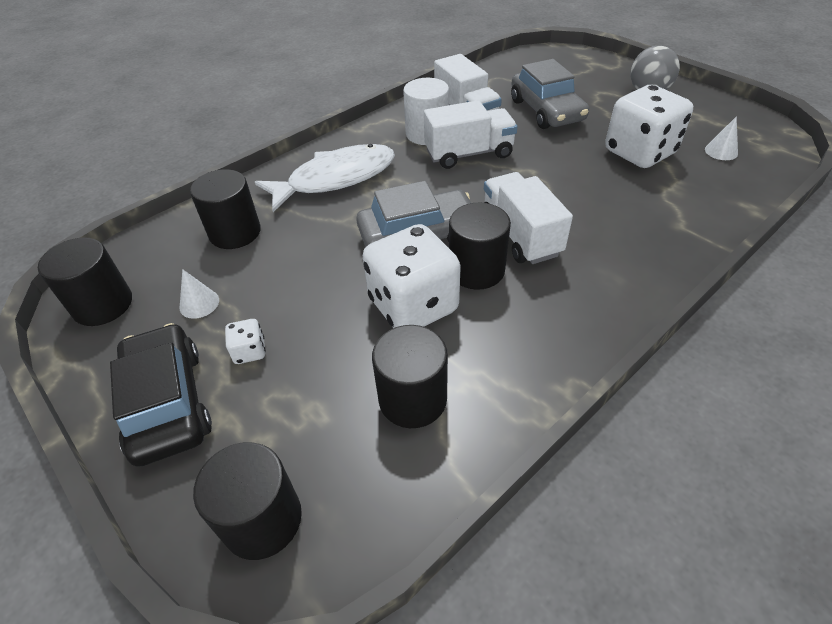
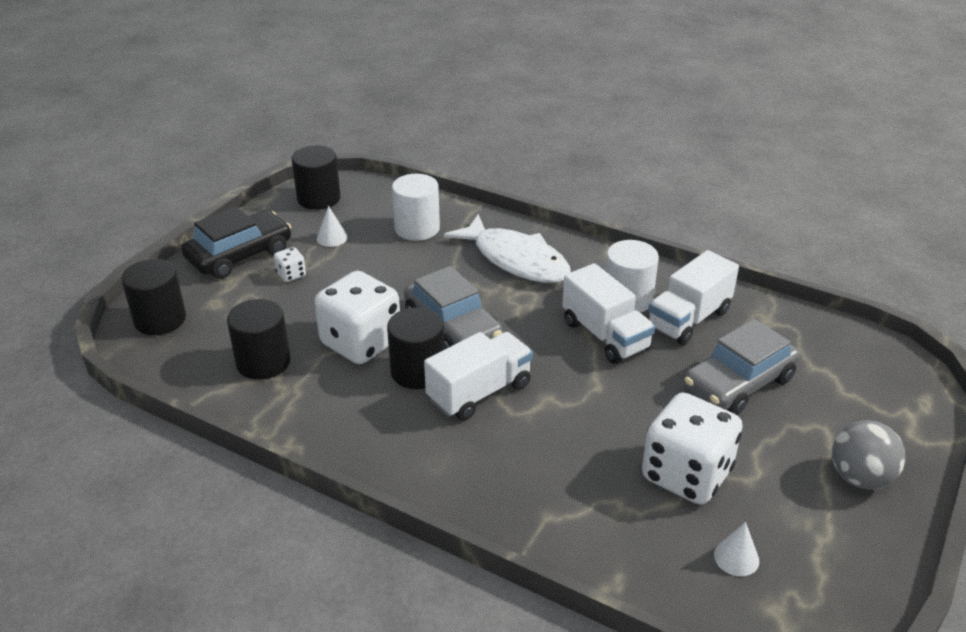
camera: 70 degrees right, 10 degrees down
(235, 232) = (417, 228): black cylinder -> white cylinder

